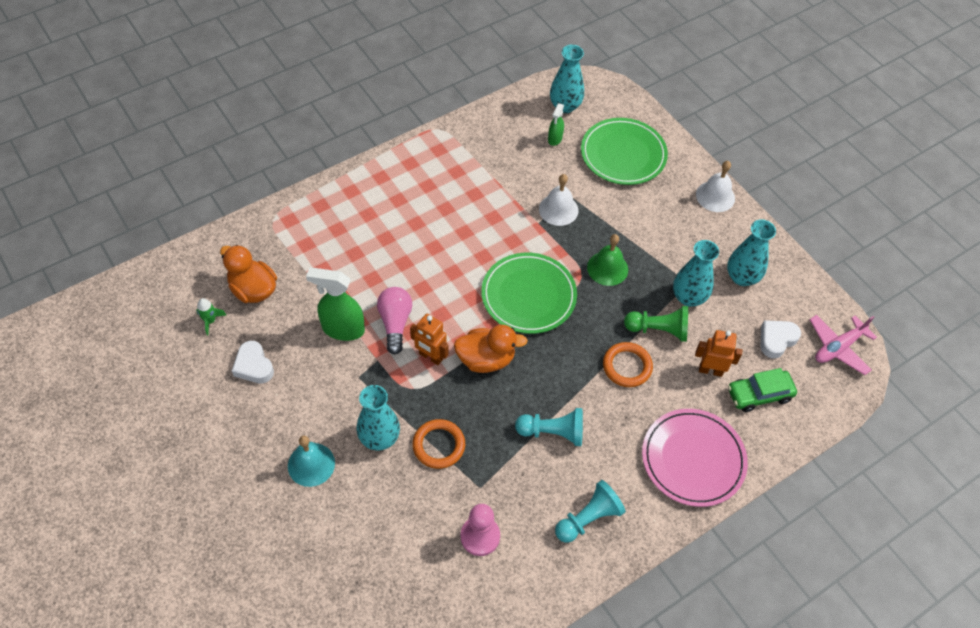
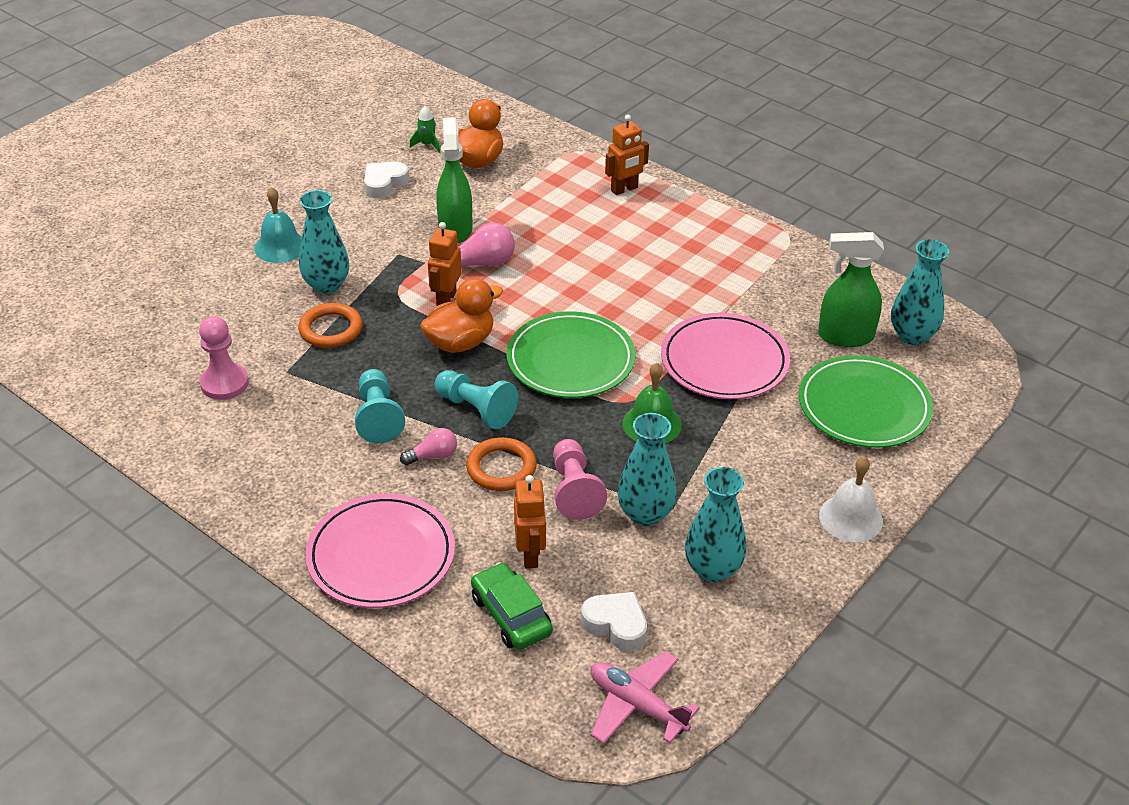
camera: 75 degrees right, 15 degrees down
(340, 204) = (624, 189): none -> orange robot
(486, 359) = (460, 343): orange duck -> orange duck turned 105 degrees counterclockwise
(555, 139) = (844, 336): green spray bottle -> green spray bottle, size x1.83
(558, 209) = (724, 361): white bell -> pink plate
(588, 518) = (269, 468): turquoise pawn -> turquoise pawn (476, 409)
(604, 406) = (433, 456): none -> pink light bulb
(658, 330) = (574, 490): green pawn -> pink pawn

